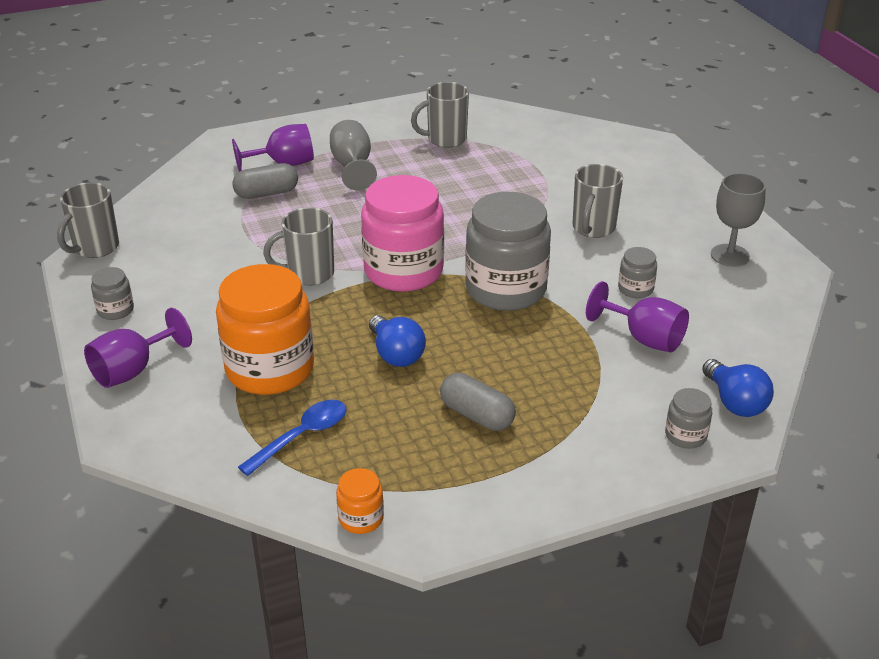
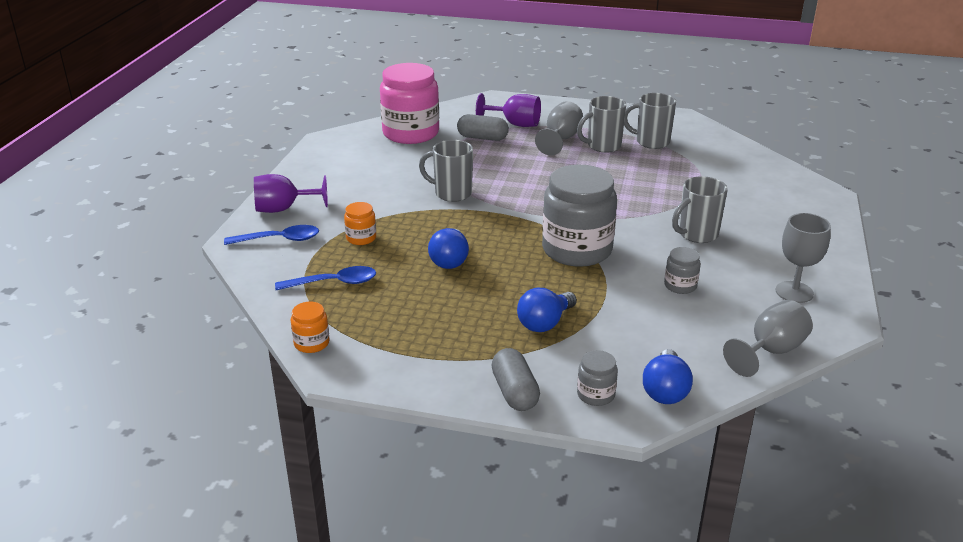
camera: 35 degrees right, 5 degrees down
(95, 248) = (342, 136): grey mug -> grey mug (603, 146)
(115, 310) = (313, 173): grey jar -> none
(174, 411) = (279, 239): none -> blue spoon
(270, 369) = (361, 238): orange jar -> orange jar, size x0.44
(403, 271) = (517, 213): pink jar -> pink jar (411, 133)
(477, 415) = (458, 317): grey capsule -> grey capsule (514, 392)
(563, 383) = (545, 323): none -> blue light bulb
(644, 338) = (645, 320): purple goblet -> none
(771, 323) = (770, 351): none -> grey goblet

